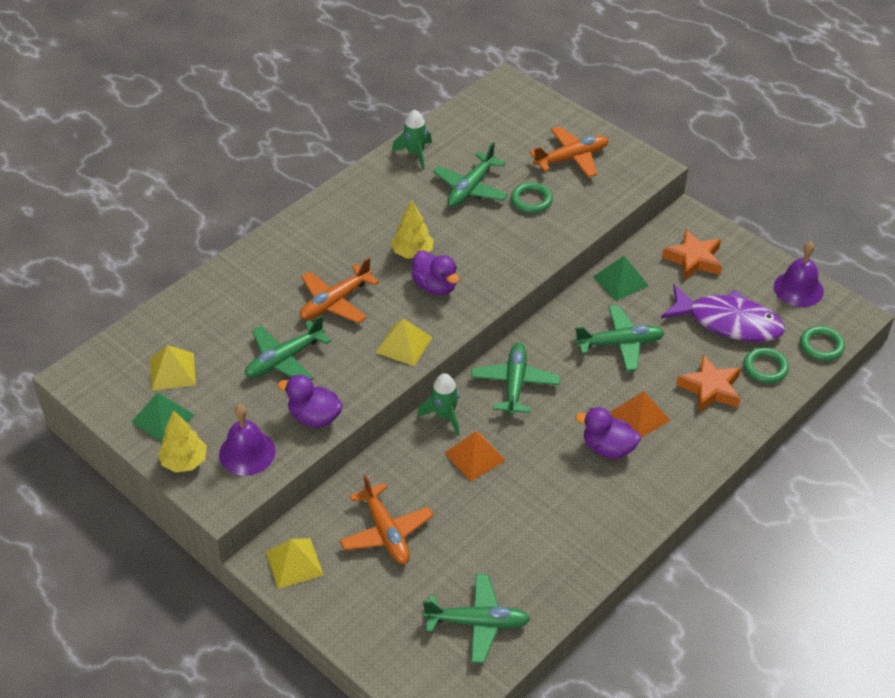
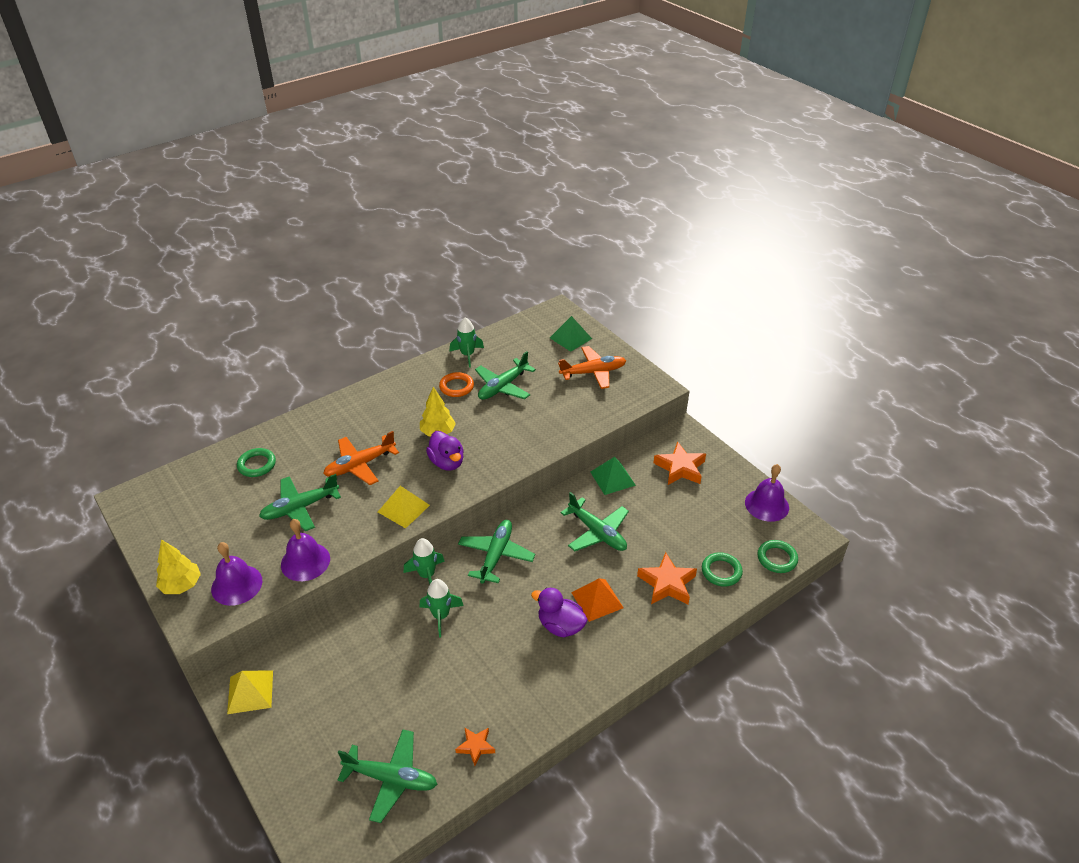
camera: 10 degrees right, 5 degrees down
(163, 418) = (180, 544): green pyramid -> green pyramid (570, 338)
(172, 371) = (205, 505): yellow pyramid -> none
(314, 417) = (305, 561): purple duck -> purple bell
(386, 532) = (340, 675): orange plane -> none
(415, 195) = (456, 387): none -> orange ring
(475, 456) = (441, 616): orange pyramid -> green rocket
(531, 200) = (550, 402): green ring -> green ring (257, 465)
(555, 580) = (476, 747): none -> orange star
(620, 344) = (597, 532): green plane -> green plane turned 45 degrees clockwise
(728, 322) = (697, 526): purple fish -> none

